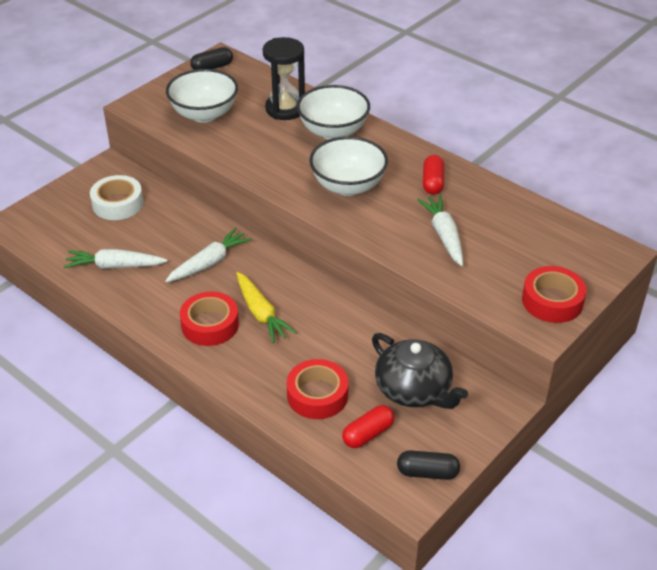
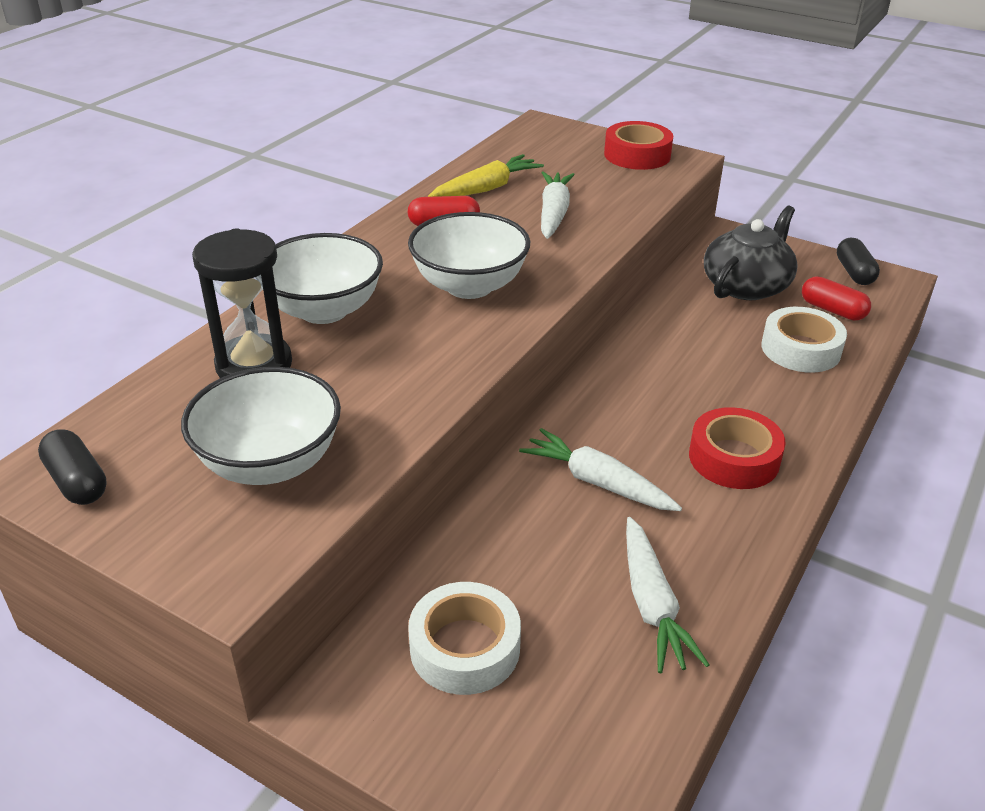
camera: 100 degrees left, 5 degrees down
(261, 313) = (685, 412): yellow carrot -> yellow carrot (486, 188)
(317, 395) = (800, 349): red tape -> white tape
(444, 235) = (553, 213): white carrot -> white carrot turned 120 degrees clockwise

